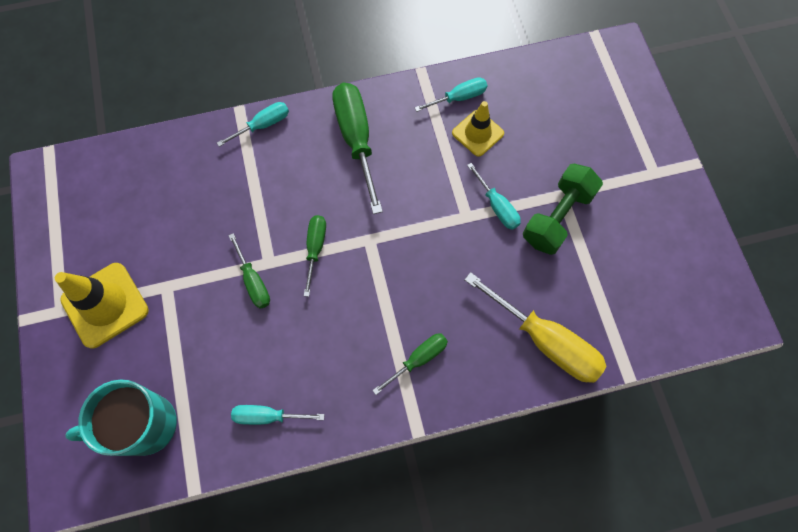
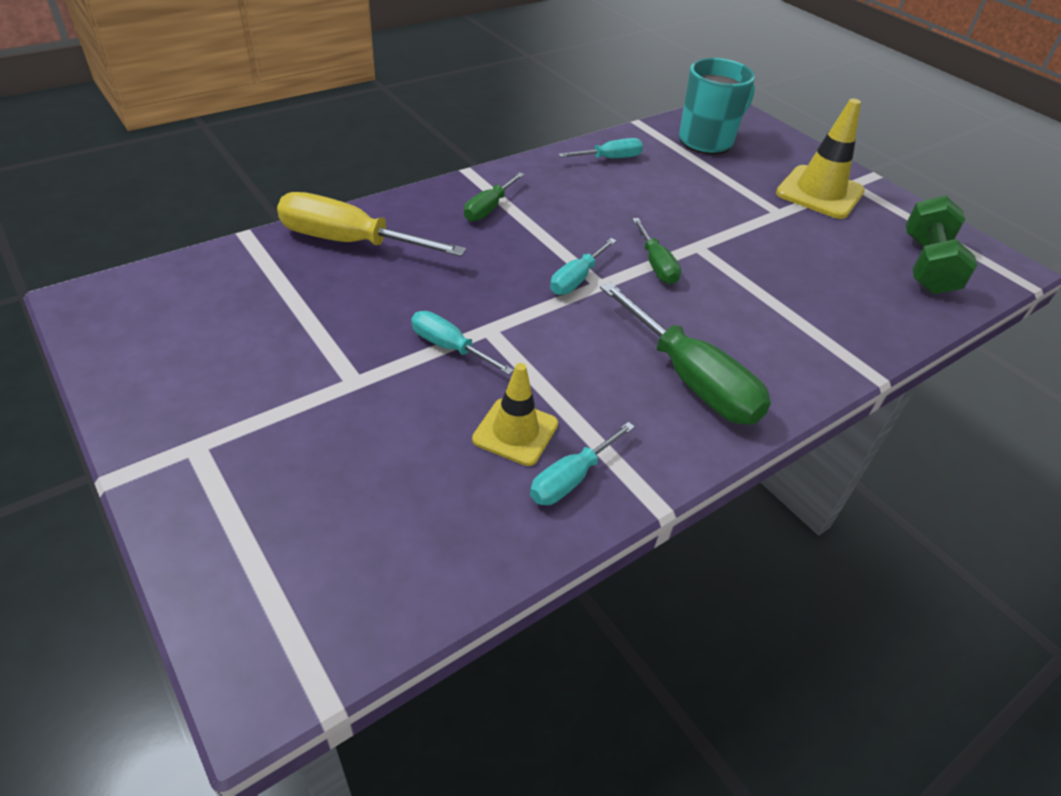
camera: 155 degrees right, 25 degrees down
(253, 281) = (699, 230): green screwdriver -> none
(263, 125) = (829, 367): turquoise screwdriver -> turquoise screwdriver (576, 279)
(557, 217) = (357, 353): green dumbbell -> green dumbbell (927, 265)

